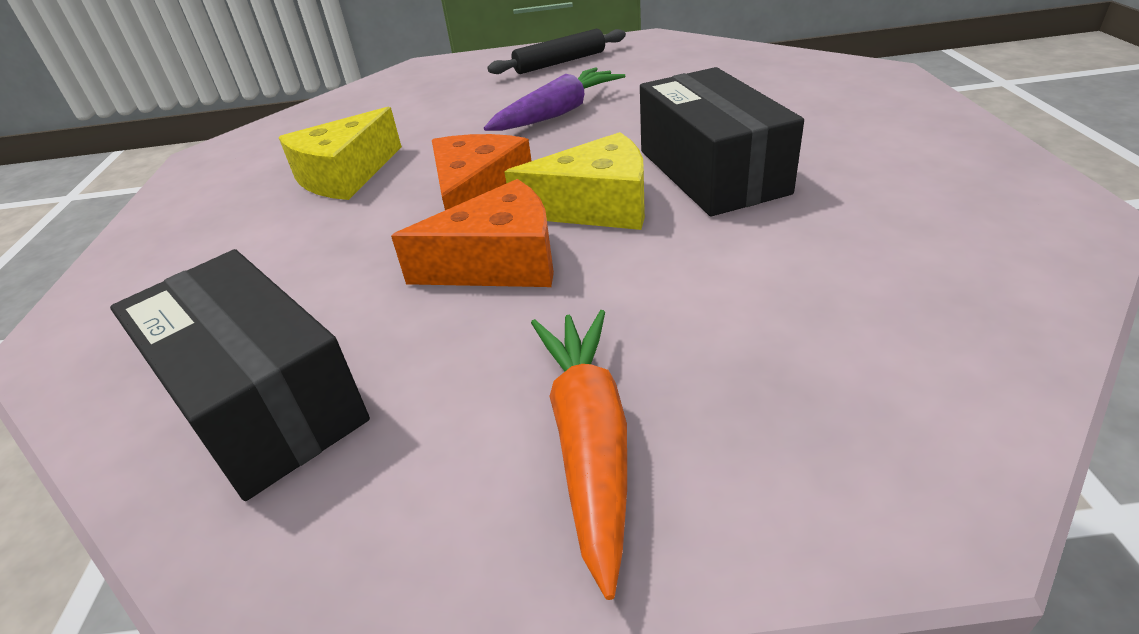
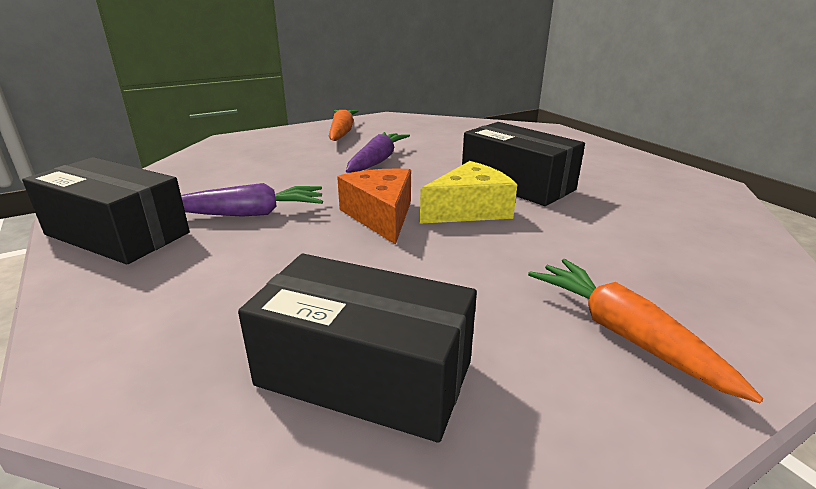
camera: 30 degrees left, 10 degrees down
(213, 183) = (117, 234): none -> black box
(345, 175) = (249, 213): yellow cheese -> purple carrot
(499, 263) = (444, 250): orange cheese -> none
(560, 62) = (342, 132): black rolling pin -> orange carrot

